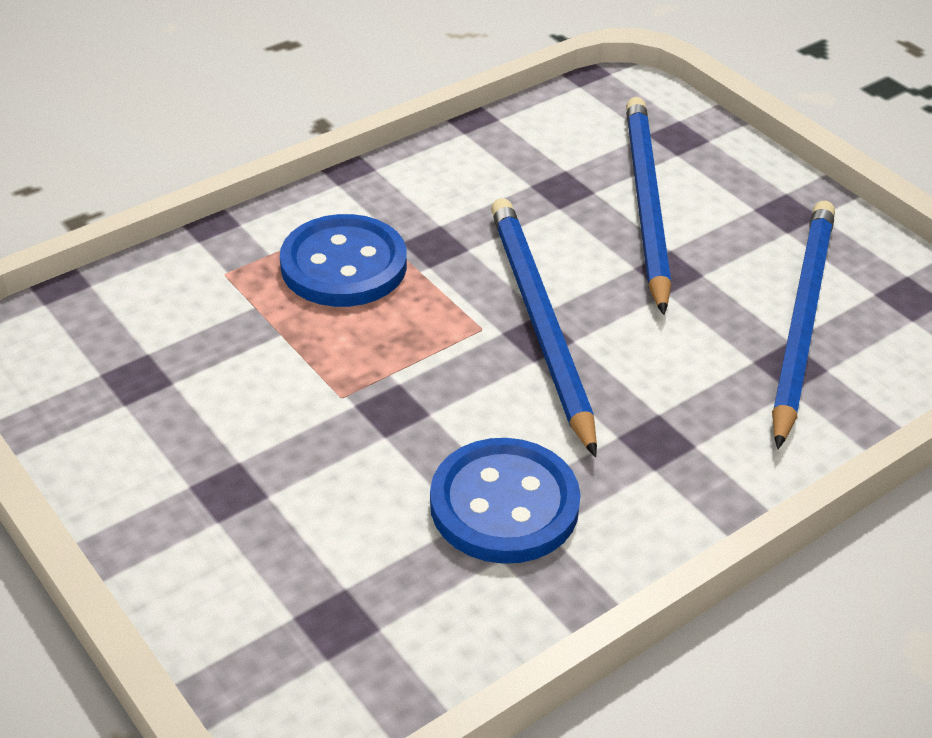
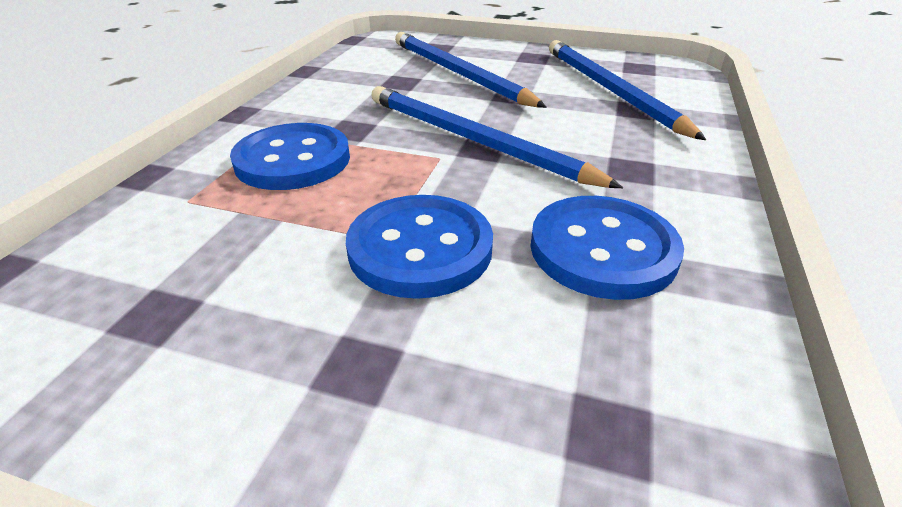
camera: 35 degrees left, 5 degrees down
(358, 421) = (420, 248): none -> blue button

